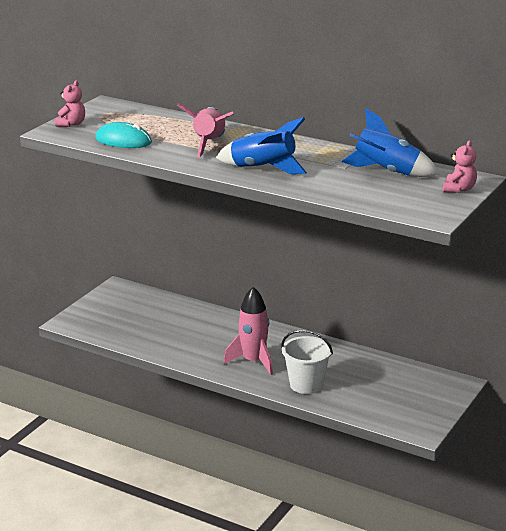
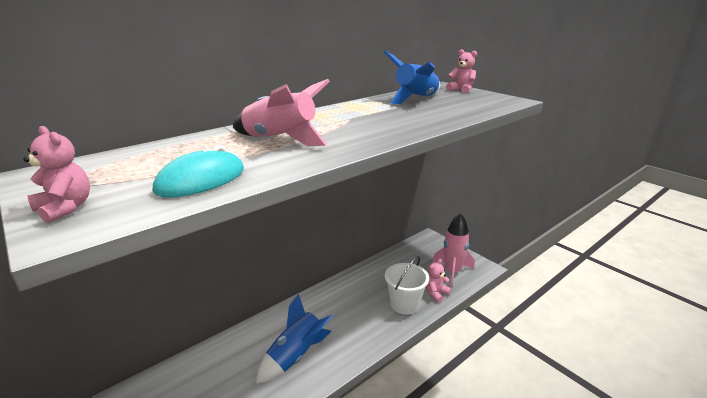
camera: 70 degrees left, 0 degrees up
(253, 361) = (353, 325): pink rocket -> pink rocket (452, 272)
(263, 169) = (375, 129): blue rocket -> blue rocket (296, 355)
(340, 401) = (435, 293): none -> pink teddy bear

